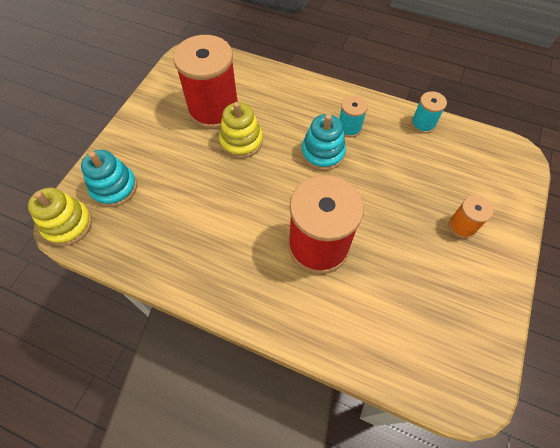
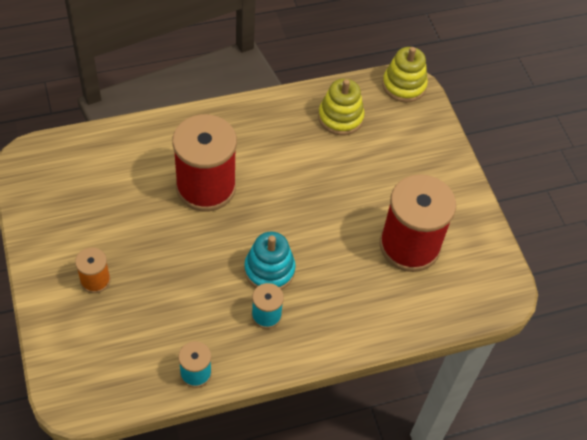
camera: 135 degrees right, 5 degrees down
(114, 188) = (406, 128): turquoise stacking toy -> none
(241, 141) = (351, 232): yellow stacking toy -> yellow stacking toy (340, 117)

